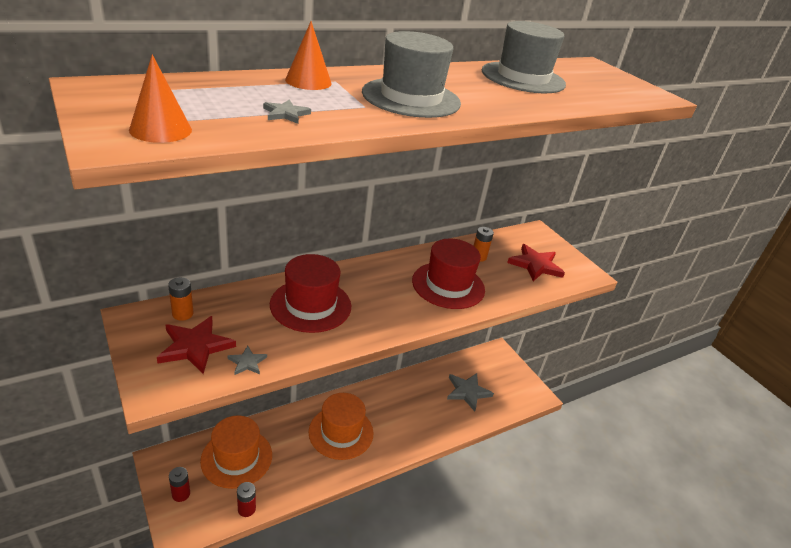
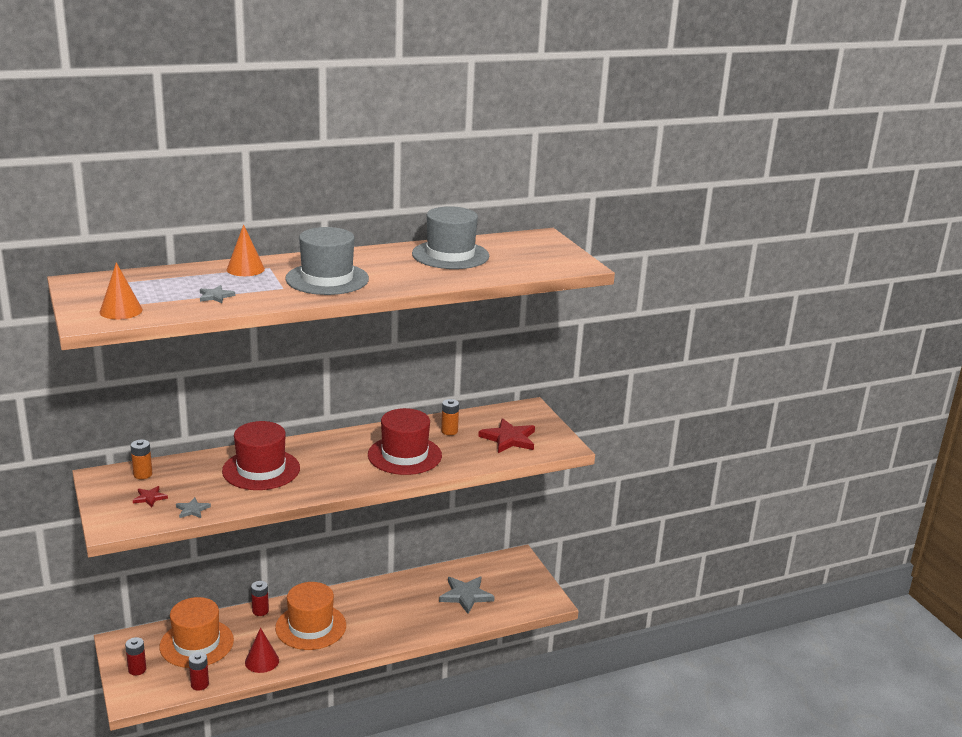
camera: 10 degrees right, 10 degrees down
(195, 346) = (150, 498): red star -> red star, size x0.51
(291, 416) = (260, 611): none -> red battery
(303, 475) = (262, 661): none -> red cone

